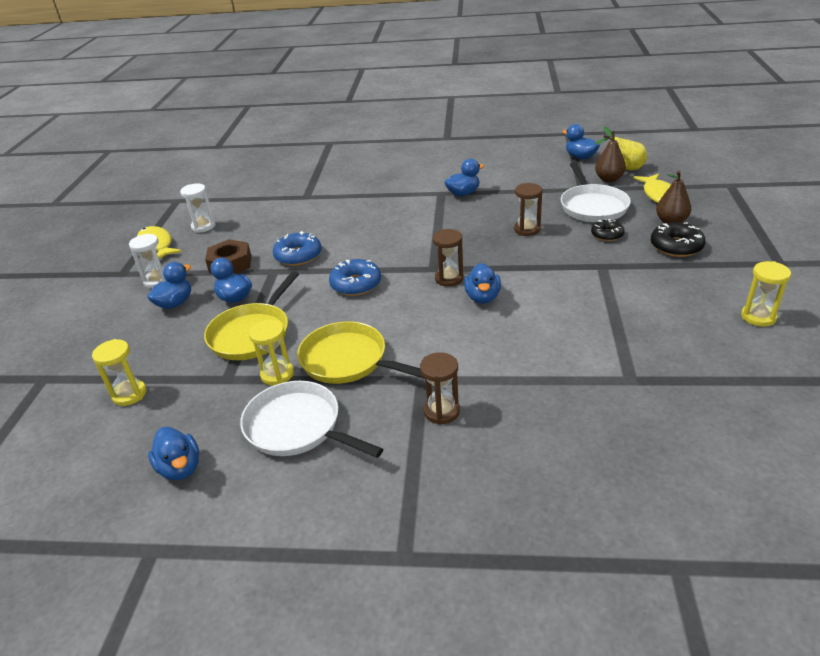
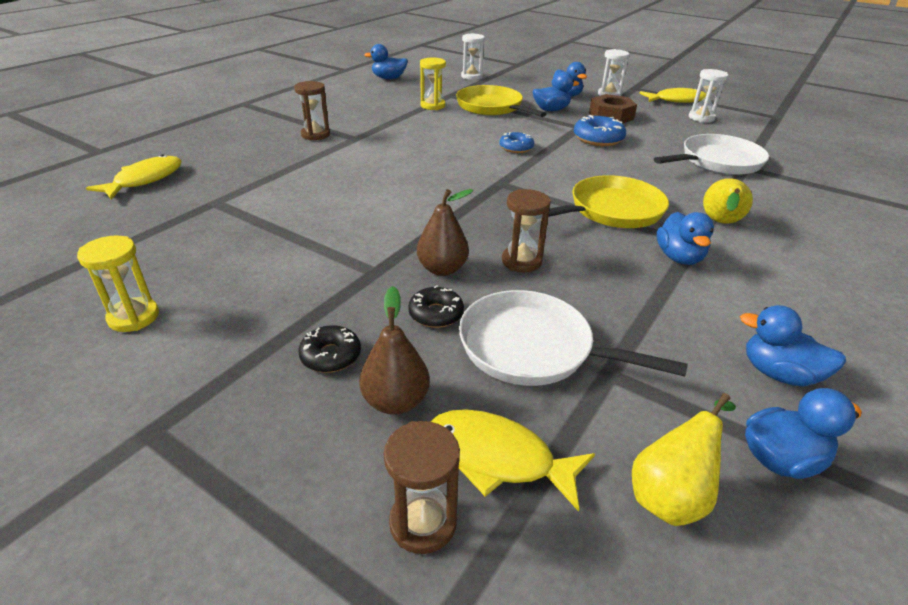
camera: 115 degrees right, 0 degrees up
(129, 394) = (471, 76): yellow hourglass -> white hourglass
(297, 427) = (374, 102): white pan -> white pan (717, 162)
(348, 360) = (414, 124): yellow pan -> yellow pan (611, 210)
(356, 284) = (516, 148): blue donut -> blue donut, size x0.65
(406, 190) = (720, 223): none -> yellow pear
(449, 279) = (471, 184): brown hourglass -> brown hourglass (423, 523)
(482, 297) = (418, 187): blue duck -> blue duck (778, 374)
(609, 179) = (628, 432): brown pear -> brown pear (442, 269)
(664, 456) = (145, 180): none -> yellow fish
(676, 246) = (331, 356): black donut -> black donut, size x0.65

